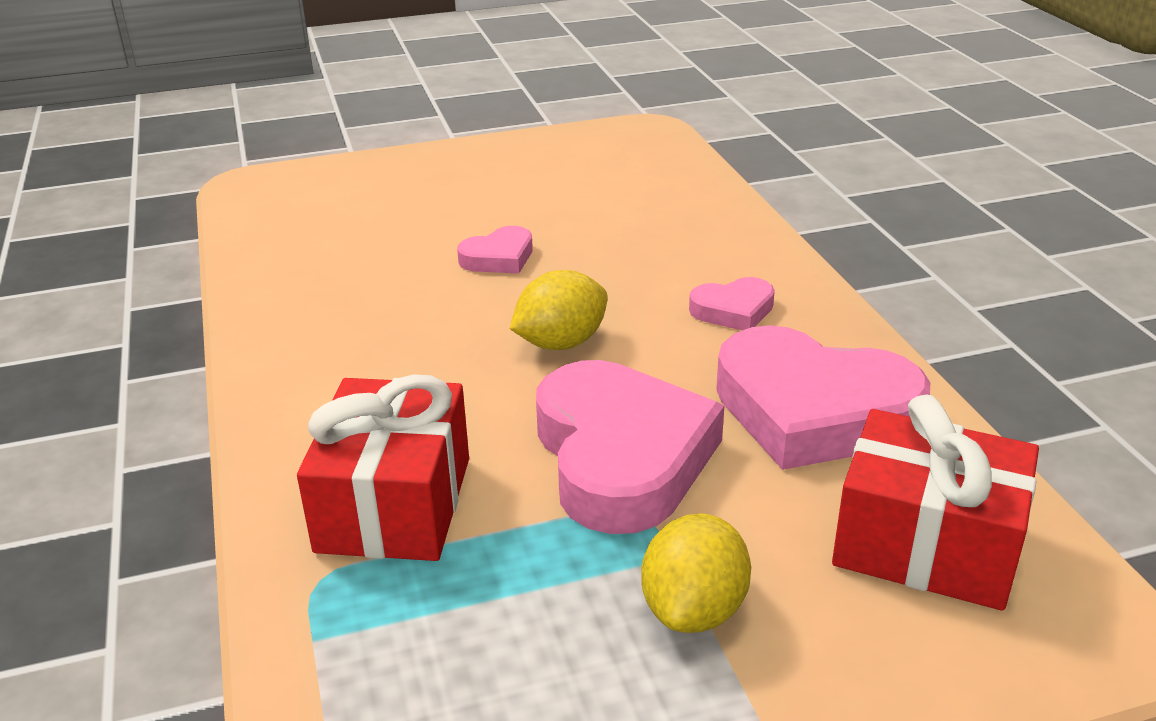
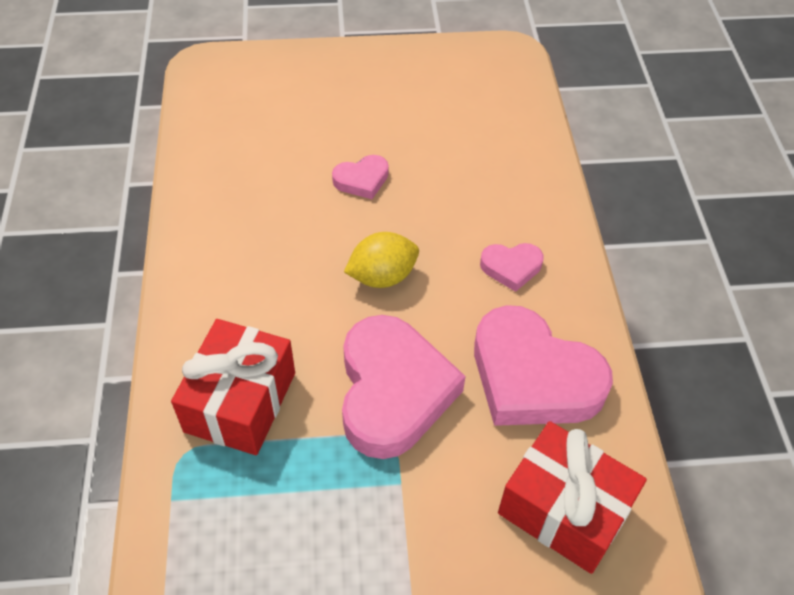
camera: 10 degrees right, 20 degrees up
(694, 610) = (400, 529): yellow lemon -> none

